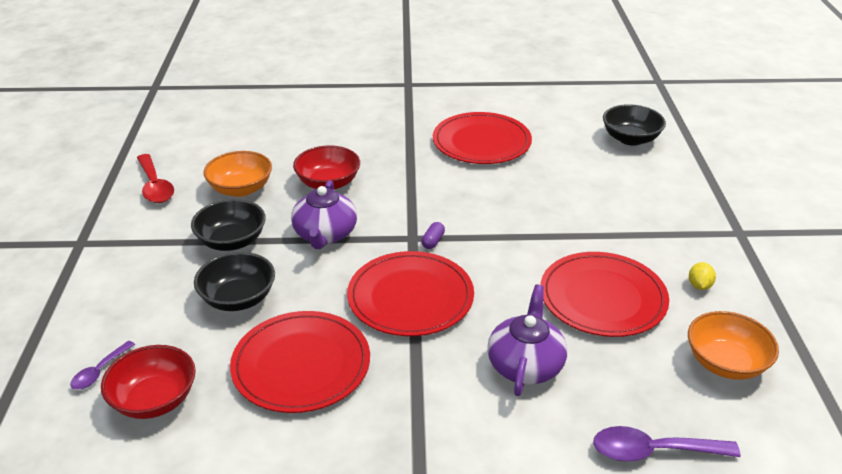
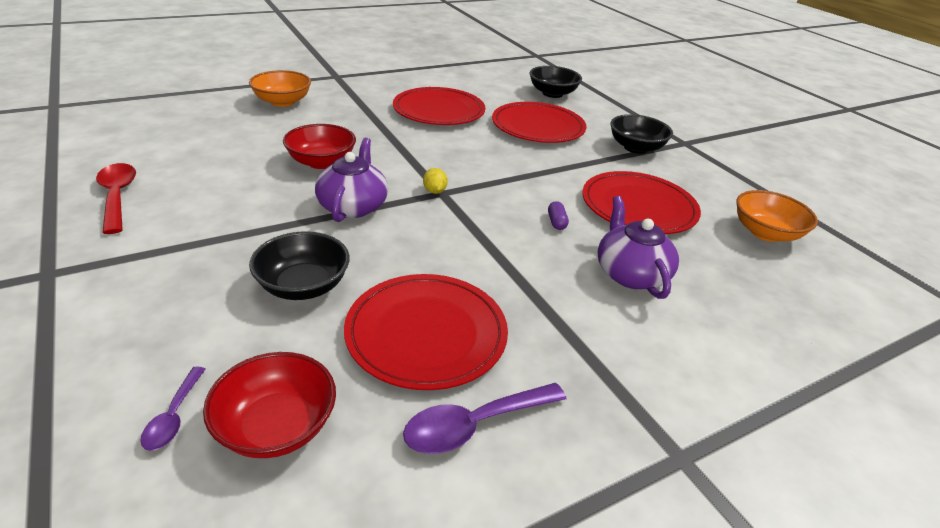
camera: 30 degrees left, 0 degrees up
(155, 186) = (117, 196): red spoon -> red spoon turned 150 degrees counterclockwise
(232, 241) = (254, 232): black bowl -> black bowl (636, 148)
(241, 189) = (228, 182): orange bowl -> orange bowl (282, 102)
(325, 234) = (353, 206): purple teapot -> purple teapot turned 150 degrees counterclockwise
(410, 297) = (483, 242): red plate -> red plate (538, 126)
(433, 241) = (463, 192): purple capsule -> purple capsule (556, 222)
(653, 451) = (787, 314): purple spoon -> purple spoon (474, 425)
(699, 286) = (695, 183): yellow lemon -> yellow lemon (434, 191)

